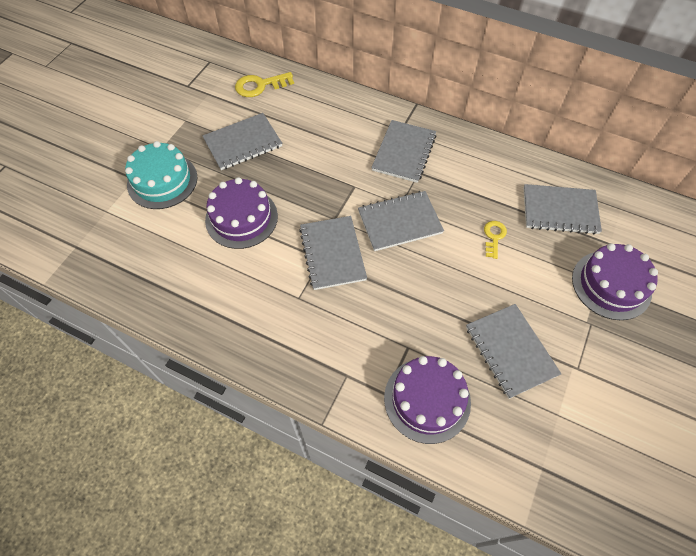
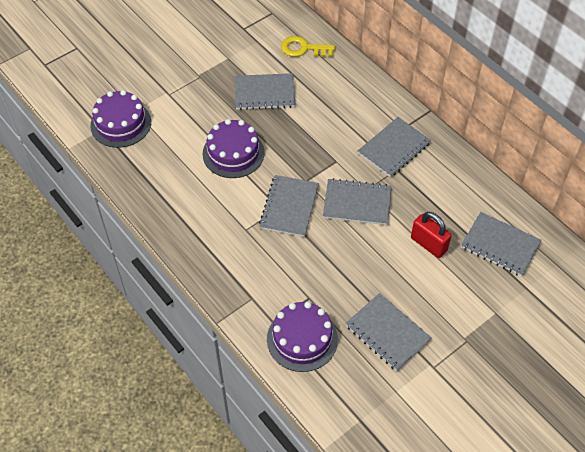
camera: 25 degrees right, 5 degrees down
(162, 181) = (187, 101): turquoise cake -> none
(494, 237) = (428, 244): yellow key -> red padlock
(510, 351) = (387, 333): grey notebook -> grey notebook turned 45 degrees counterclockwise
(611, 285) = (504, 319): purple cake -> purple cake (121, 124)

